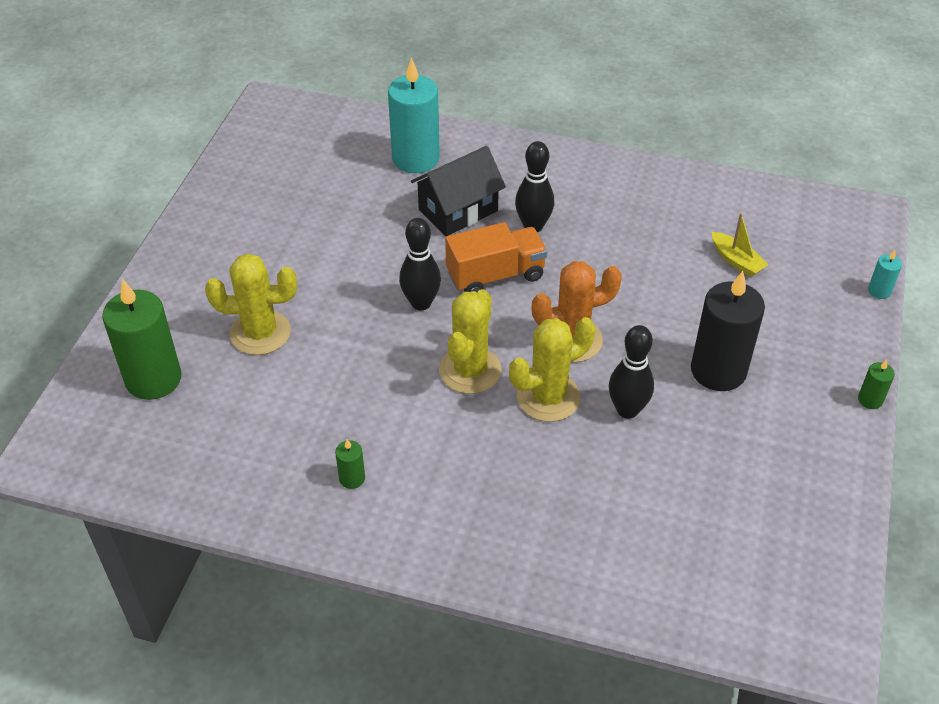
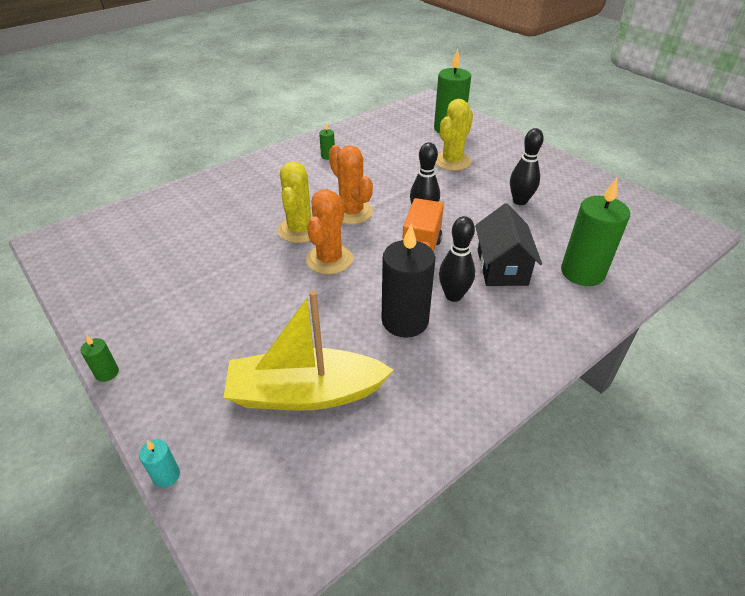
camera: 125 degrees right, 5 degrees down
(415, 159) = (582, 272): turquoise candle -> green candle
(470, 370) = (351, 212): yellow cactus -> orange cactus
(627, 410) = (254, 254): black bowling pin -> black bowling pin (520, 201)
(718, 371) = (228, 309): black candle -> black candle (405, 321)
(736, 261) = (306, 393): yellow boat -> yellow boat, size x2.28

